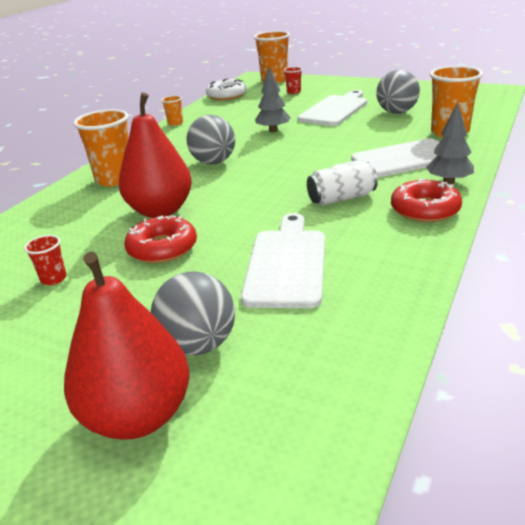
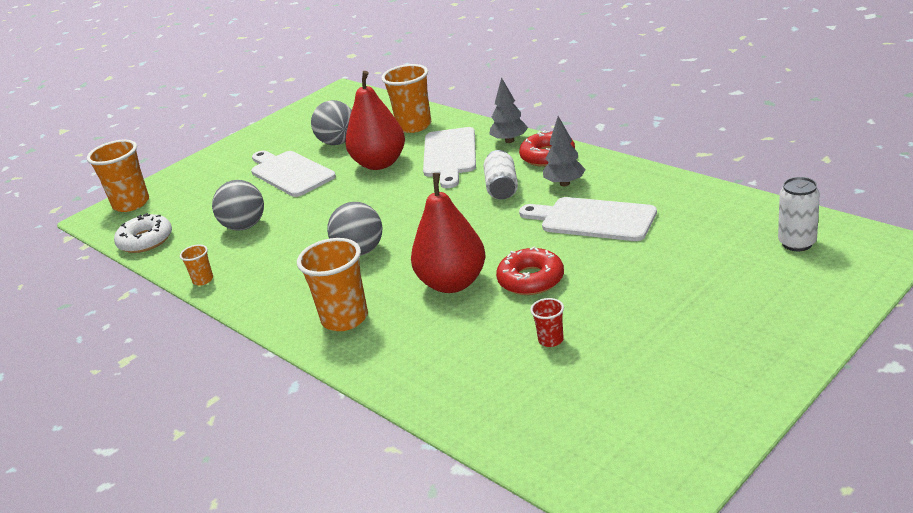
camera: 70 degrees left, 0 degrees up
(138, 415) = (748, 282): red pear -> red pear (380, 163)
(199, 345) = (681, 259): grey ball -> grey ball (244, 226)
(246, 465) = (797, 243): none -> white can
(273, 130) = (308, 212): grey tree -> grey tree (564, 183)
(294, 92) = (197, 193): red cup -> none

